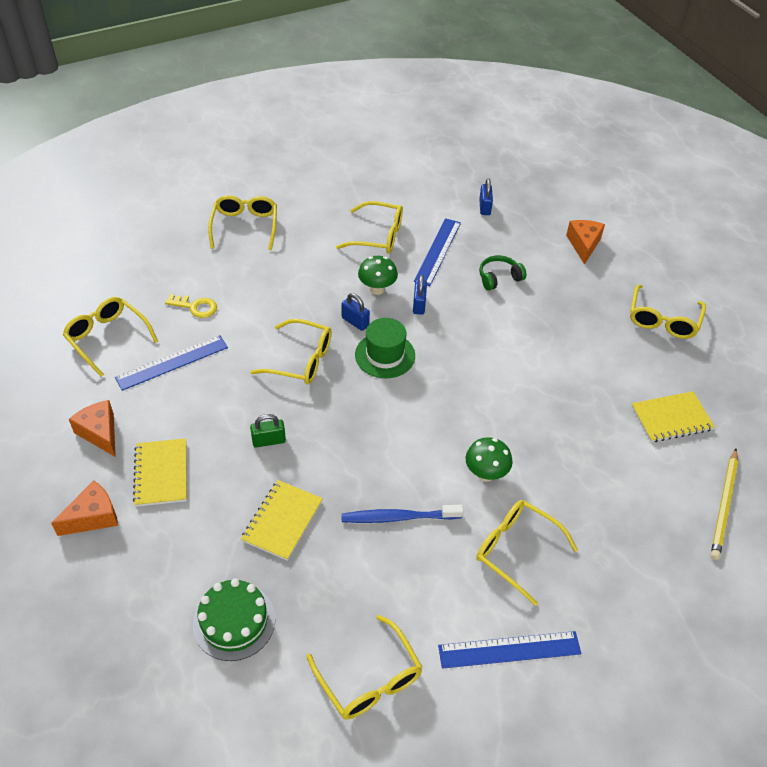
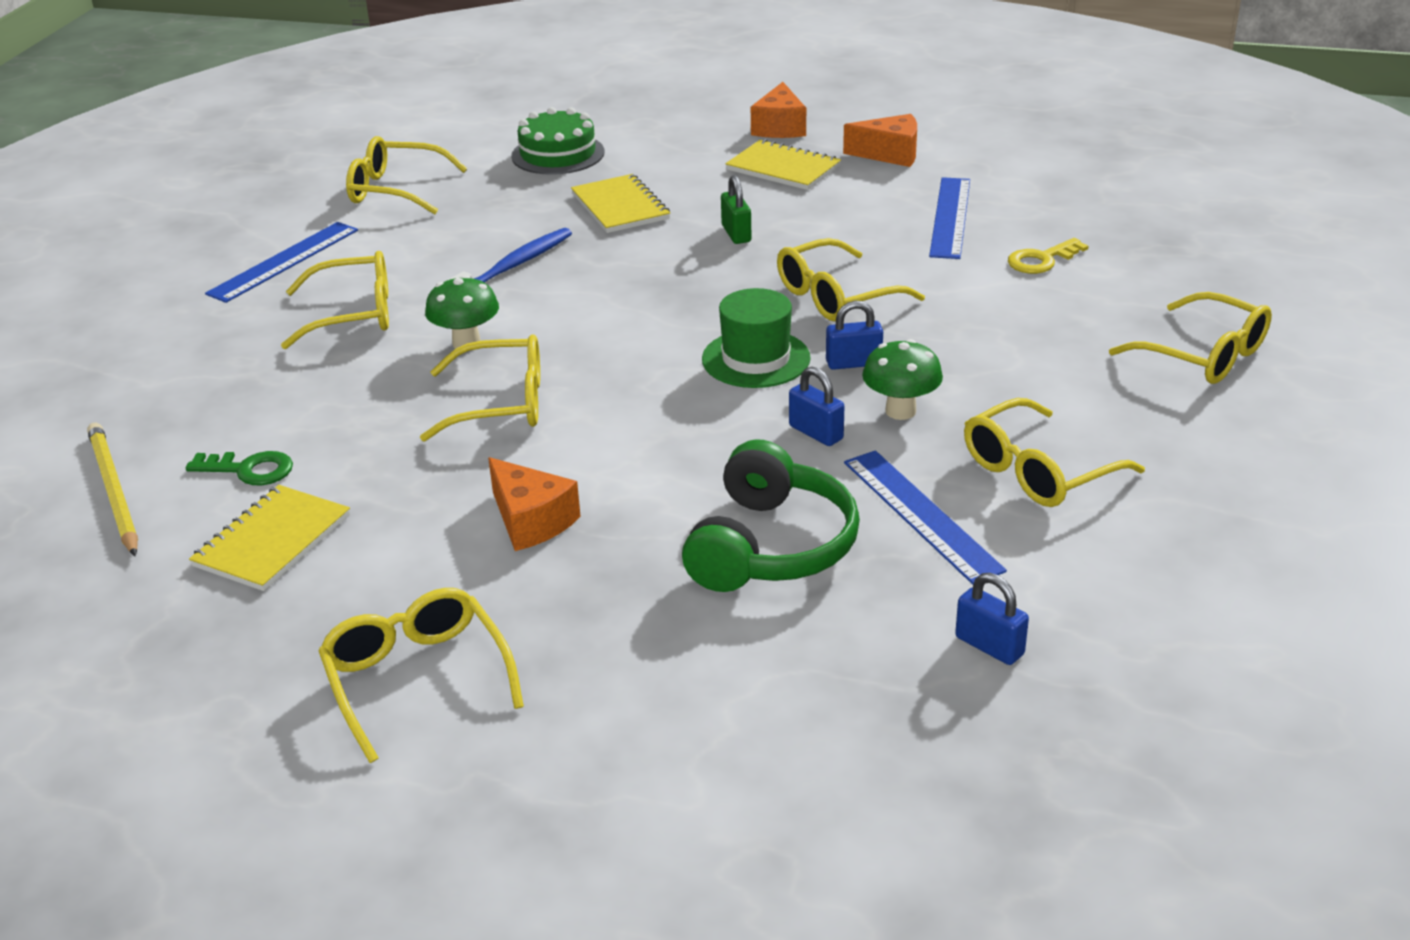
camera: 135 degrees right, 15 degrees down
(107, 338) = (1050, 192): yellow glasses -> yellow glasses (501, 404)
(269, 441) = (736, 233): green padlock -> green padlock turned 45 degrees counterclockwise
(499, 278) = (771, 546): green headphones -> green headphones, size x1.77
(583, 245) = (720, 716): orange cheese -> orange cheese (531, 521)
(654, 469) = (249, 470): none -> green key

